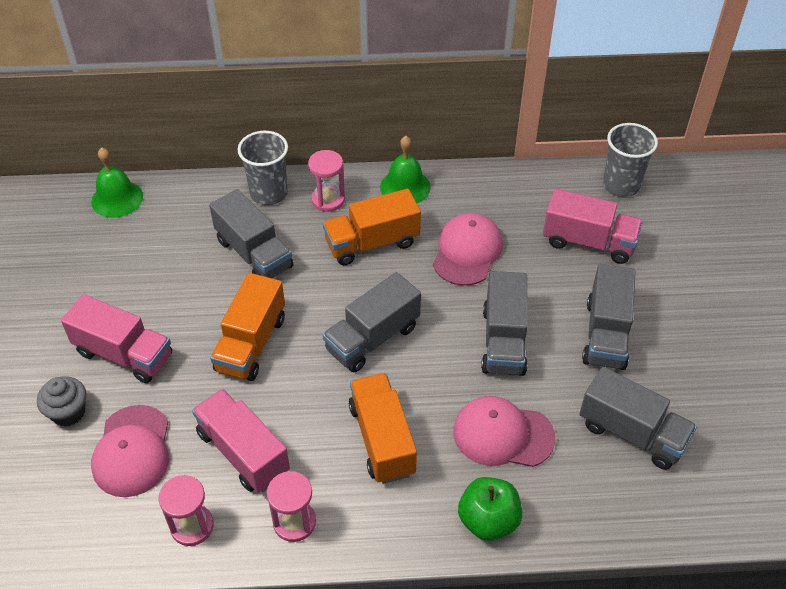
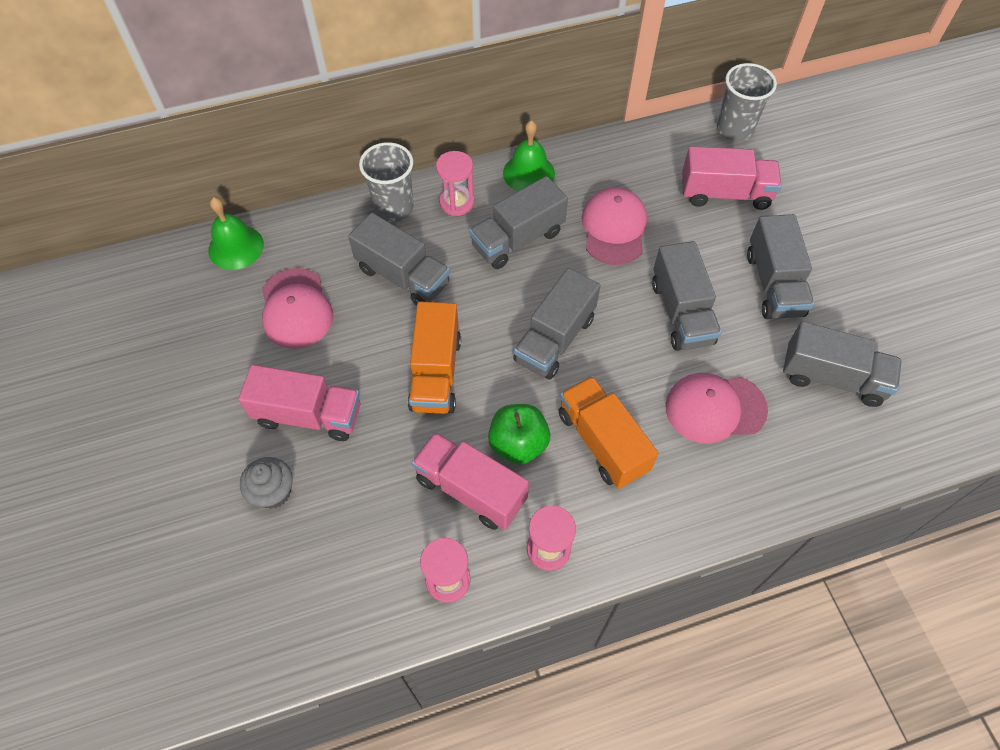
camera: 15 degrees left, 10 degrees up
(132, 451) = (356, 517): pink cap -> pink cap (296, 309)
(372, 243) = (517, 239): orange truck -> grey truck
(488, 521) = (732, 499): green apple -> green apple (518, 444)

